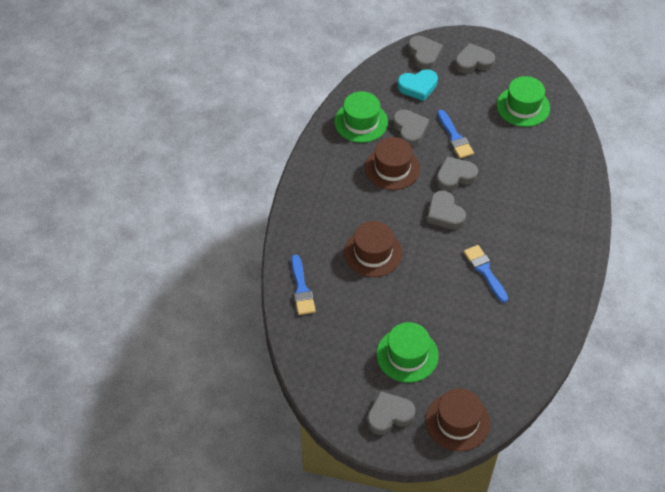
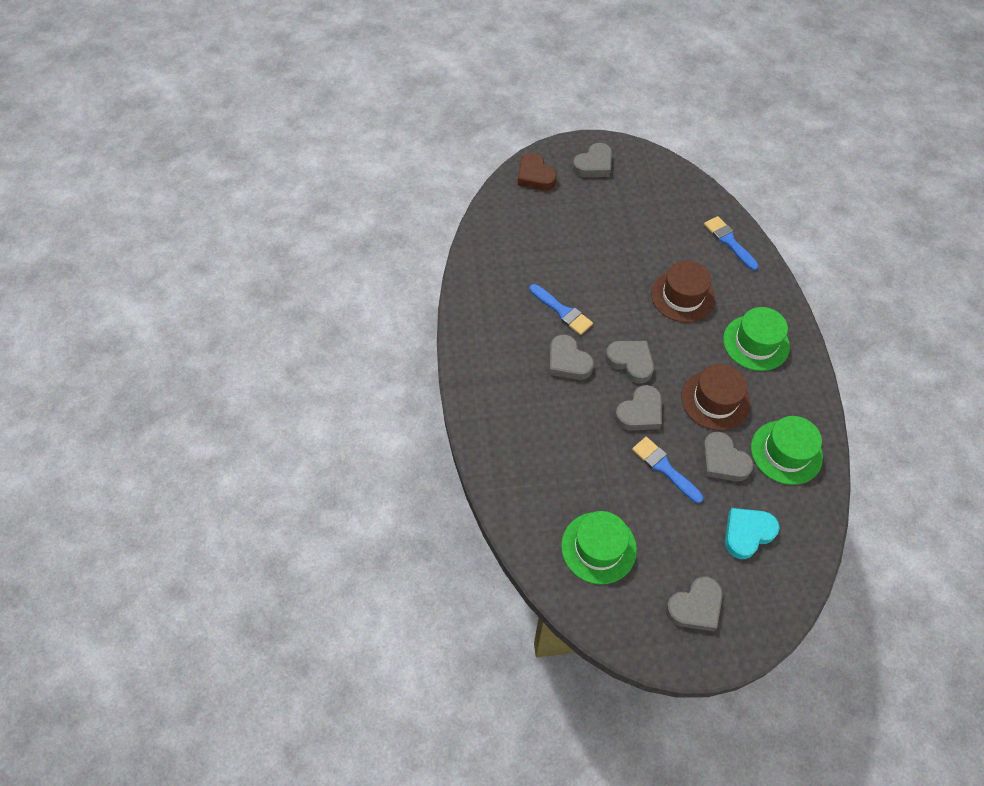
camera: 160 degrees right, 5 degrees up
(407, 355) = (601, 214): green hat -> green hat (756, 343)
(424, 54) = (768, 596): grey heart -> grey heart (568, 361)
(457, 421) = (535, 176): brown hat -> brown heart

